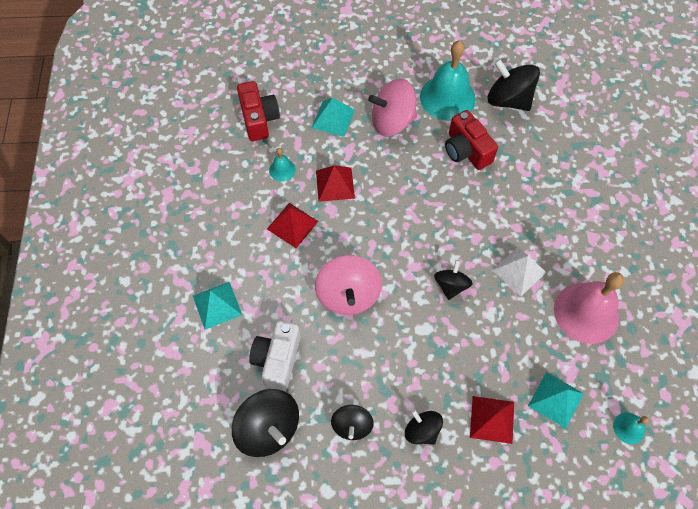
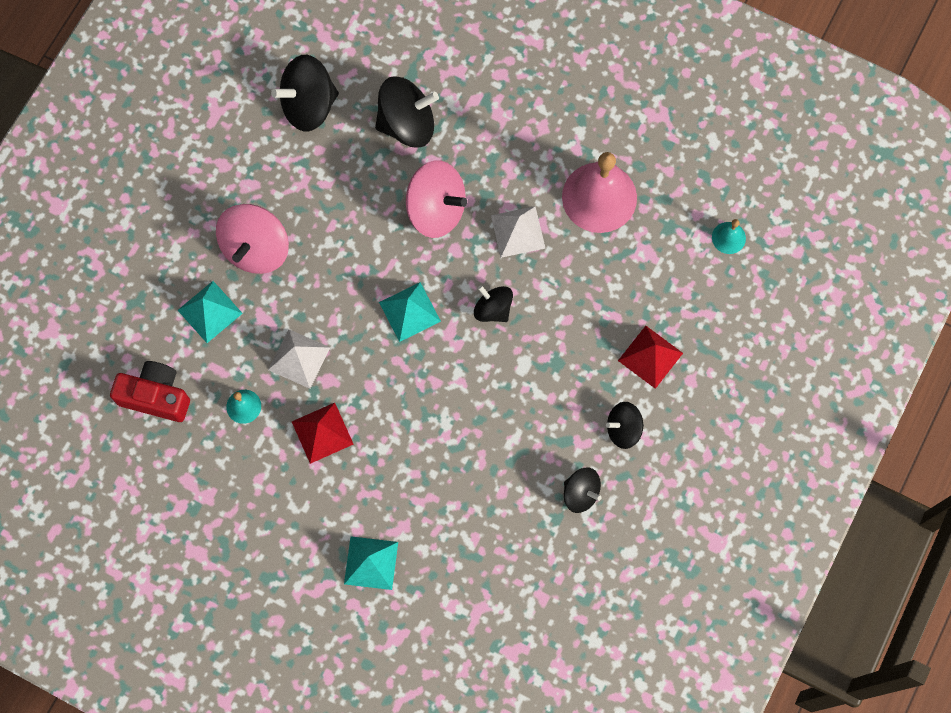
camera: 60 degrees left, 10 degrees up
(268, 428) = (537, 576): black spinning top -> black spinning top (407, 124)
(278, 359) = (470, 530): white camera -> none
(335, 184) = (299, 358): red pyramid -> white pyramid
(348, 295) = (441, 419): pink spinning top -> pink spinning top (436, 209)
(447, 97) = (263, 168): turquoise bell -> none
(466, 150) = (345, 192): red camera -> none
(555, 399) = (665, 285): turquoise pyramid -> turquoise pyramid (409, 312)

